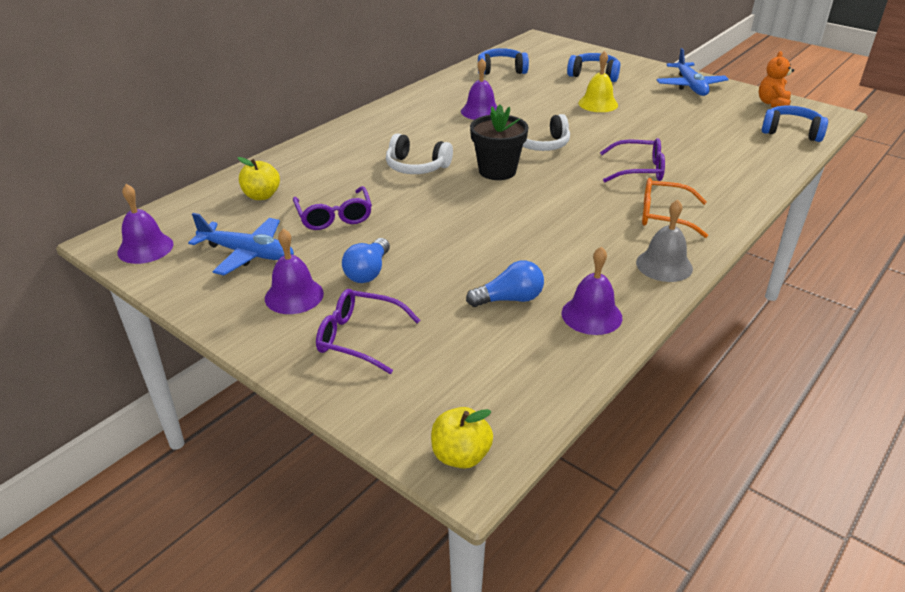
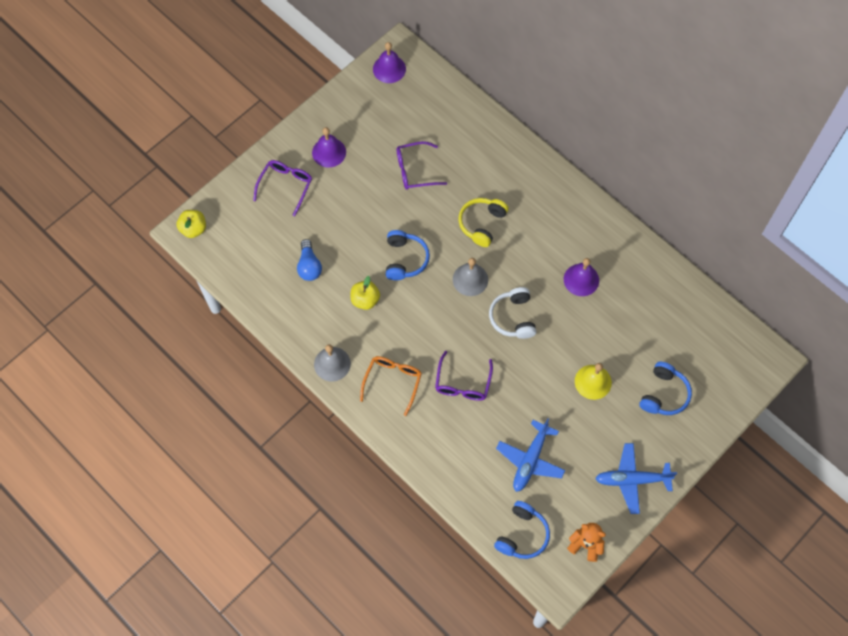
camera: 95 degrees right, 30 degrees up
(247, 253) = (376, 124): blue plane -> blue plane (530, 460)
(261, 196) = (447, 125): yellow apple -> yellow apple (365, 300)
(368, 272) = (347, 190): blue light bulb -> none
(416, 167) = (482, 224): white headphones -> yellow headphones
(497, 171) = (470, 279): black flower pot -> grey bell
(501, 70) = (679, 309): blue headphones -> blue headphones (405, 259)
(591, 315) = (287, 308): purple bell -> none

